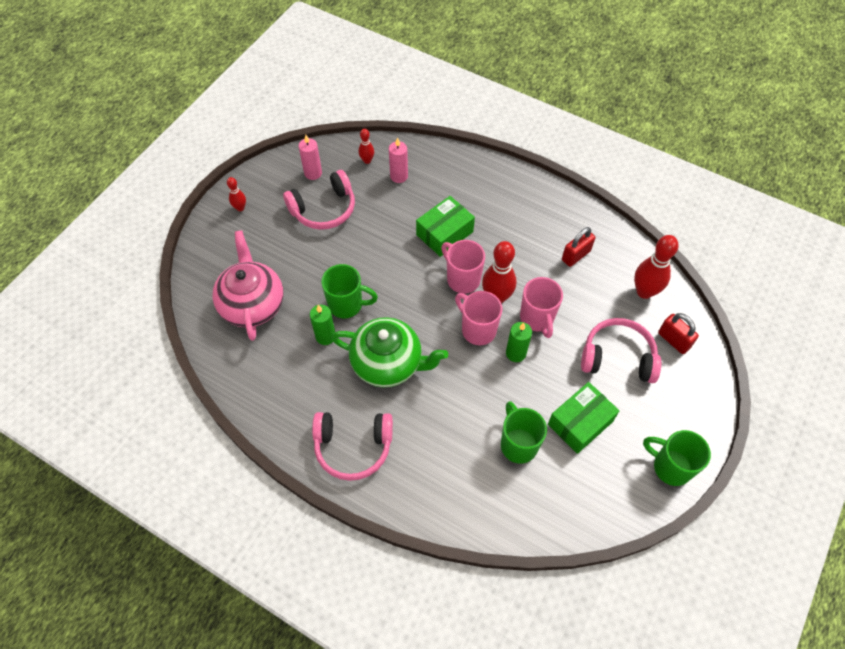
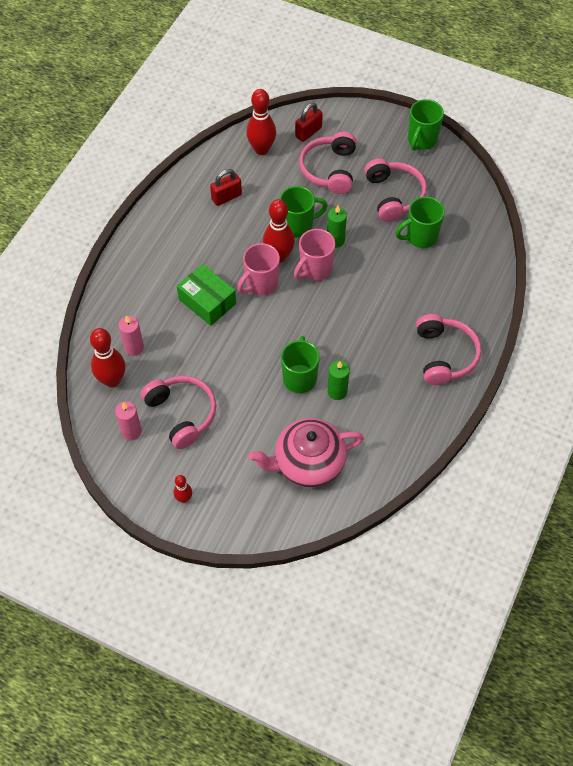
camera: 95 degrees left, 0 degrees up
(367, 160) = (112, 380): red bowling pin -> red bowling pin, size x1.89
(388, 363) = (358, 336): green teapot -> none
(537, 319) = (298, 225): pink mug -> green mug
(576, 255) = (226, 197): red padlock -> red padlock turned 75 degrees counterclockwise
(580, 423) = (394, 196): green box -> pink headphones

